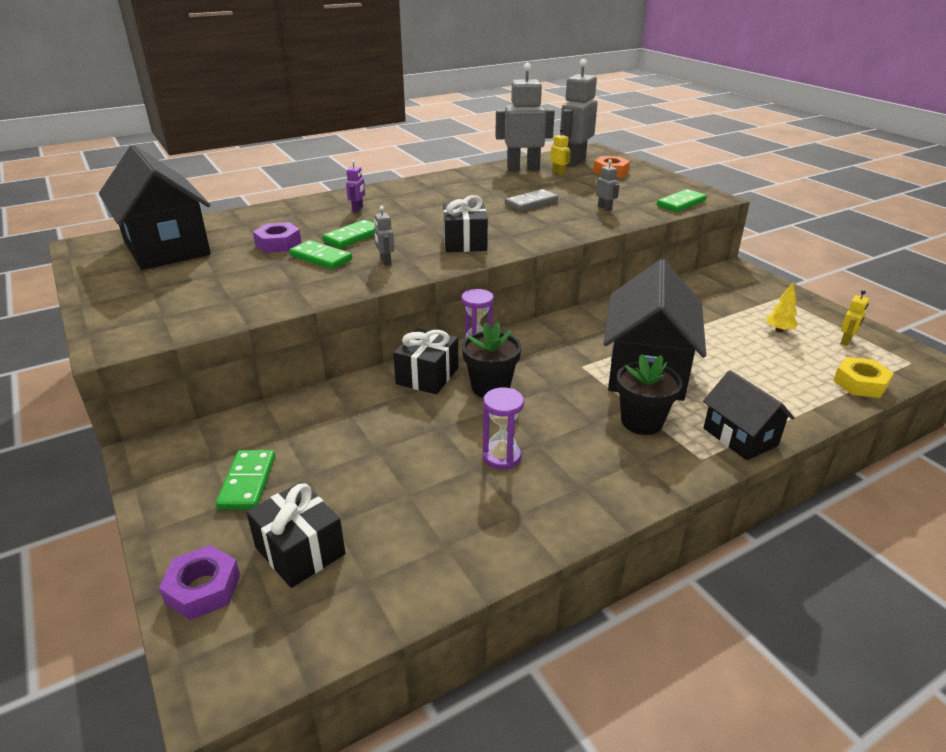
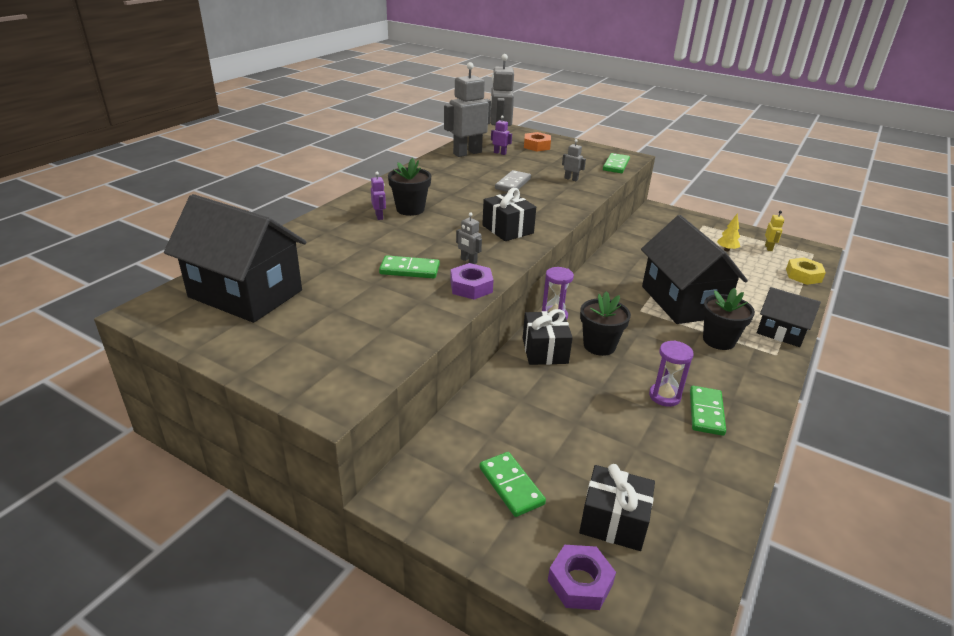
camera: 30 degrees left, 0 degrees up
(278, 244) = (352, 265): purple nut -> purple nut (471, 287)
(353, 236) = (410, 244): green domino -> green domino (706, 412)
(394, 208) = (410, 209): none -> black flower pot
(558, 173) = (500, 153): yellow robot -> purple robot

